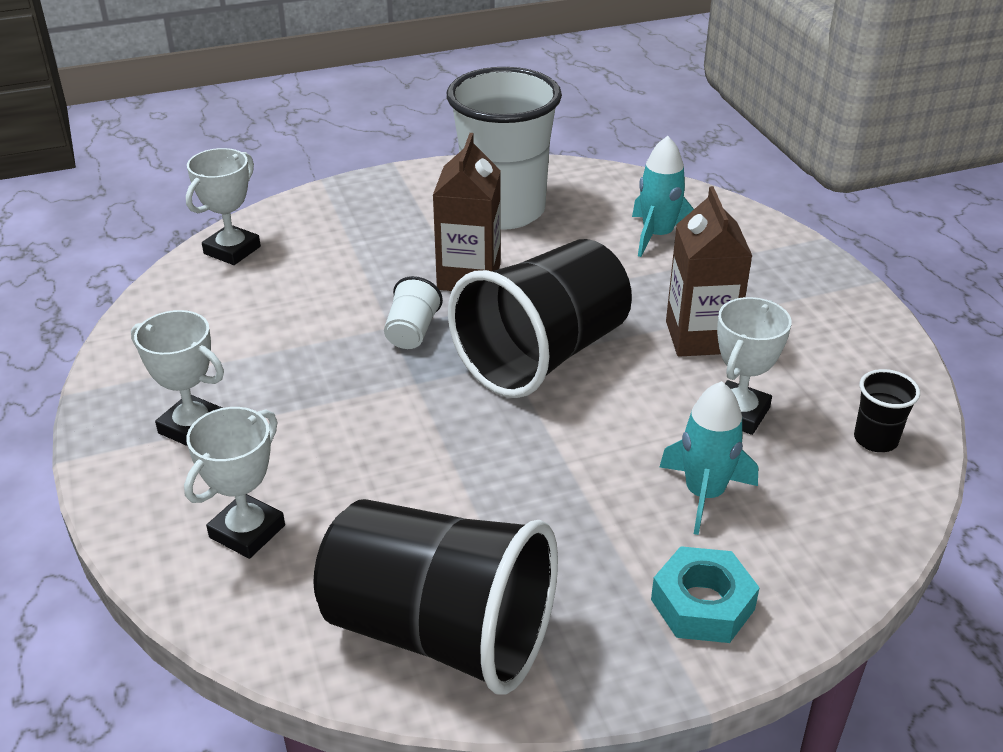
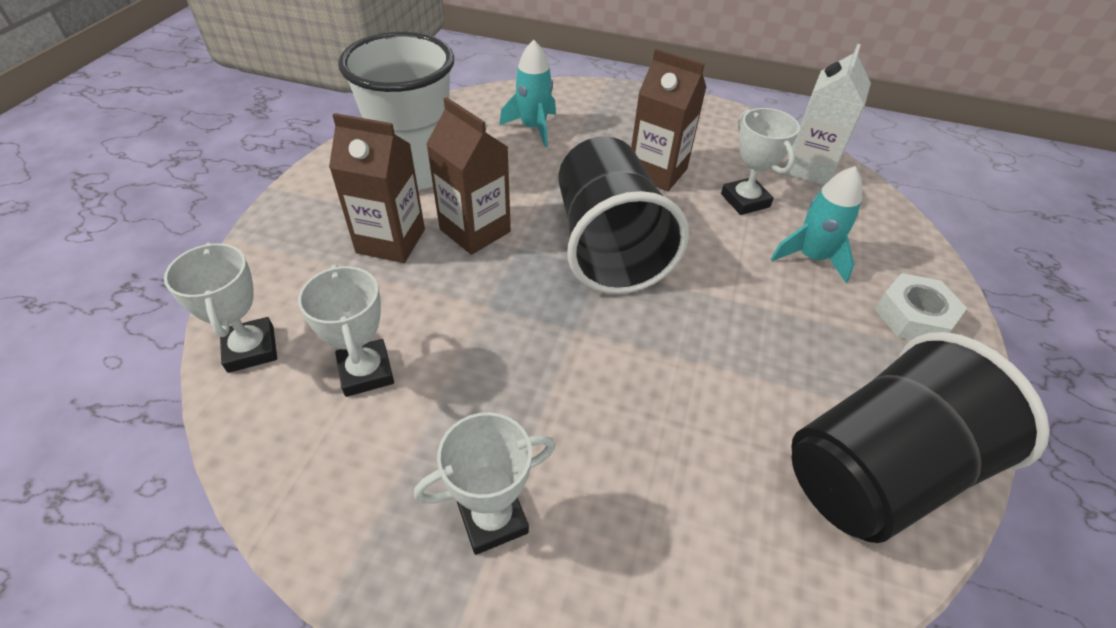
camera: 55 degrees left, 10 degrees up
(247, 531) = (677, 547): white trophy -> white trophy (366, 372)
(404, 245) = (391, 241): none -> brown carton
(412, 332) = (509, 297): white cup -> none
(702, 604) = (913, 316): turquoise nut -> white nut
(875, 439) = (808, 168): black cup -> white carton

